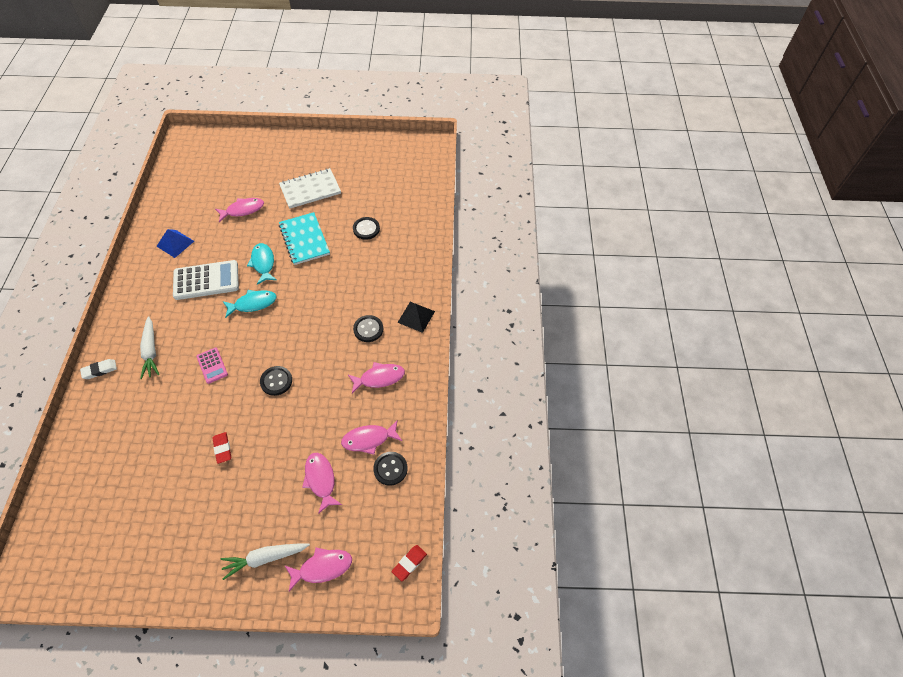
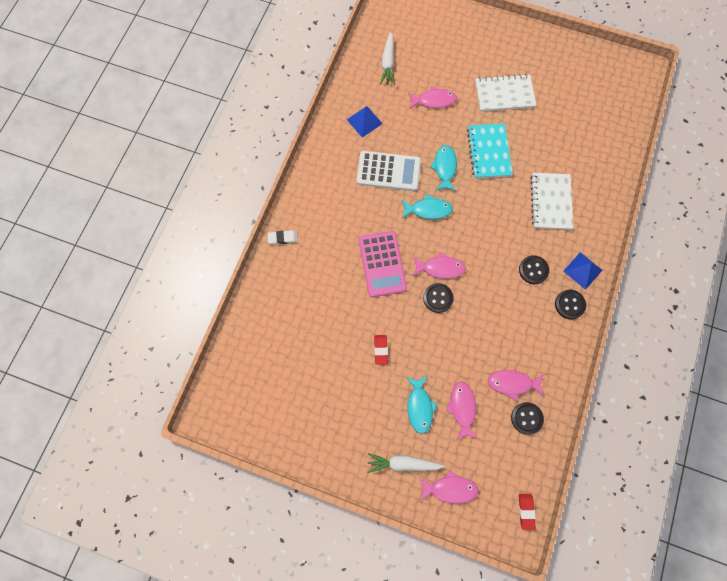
camera: 20 degrees right, 15 degrees up
(151, 351) = (329, 232): white carrot -> white carrot (388, 63)
(212, 365) = (382, 264): pink calculator -> pink calculator, size x1.89
(274, 493) = (419, 406): none -> turquoise fish
(366, 229) = (552, 157): black button -> black button (569, 304)
(372, 266) = (550, 202): none -> white notebook
(379, 378) = (534, 325): pink fish -> pink fish (440, 268)
(409, 563) = (526, 511): red eraser -> red eraser turned 60 degrees counterclockwise
(416, 316) = (582, 270): black pyramid -> blue pyramid

